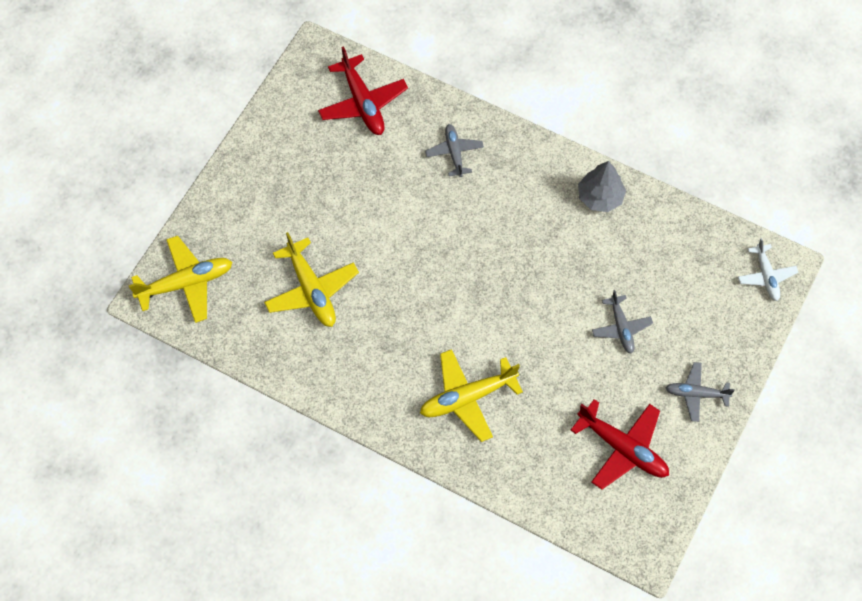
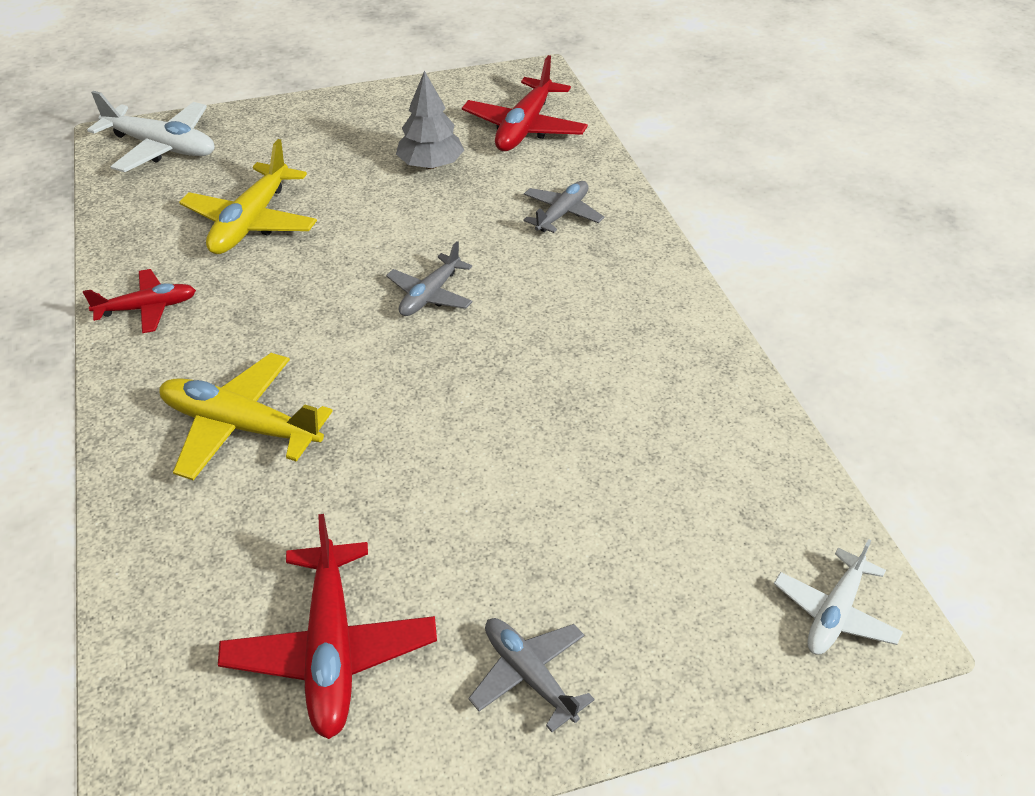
camera: 45 degrees right, 20 degrees down
(186, 283) = (162, 147): yellow plane -> white plane
(338, 381) = (147, 308): none -> red plane
(600, 197) = (684, 355): grey tree -> grey tree (430, 165)
(621, 328) = (528, 505): grey plane -> grey plane (430, 295)

